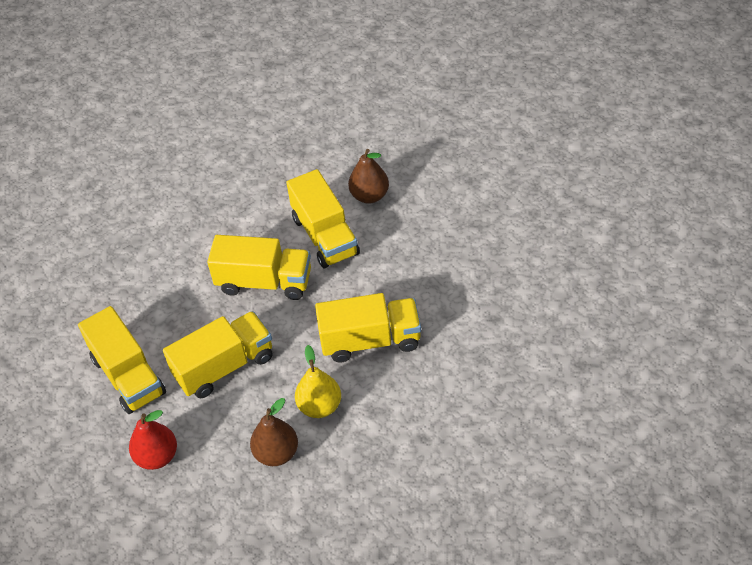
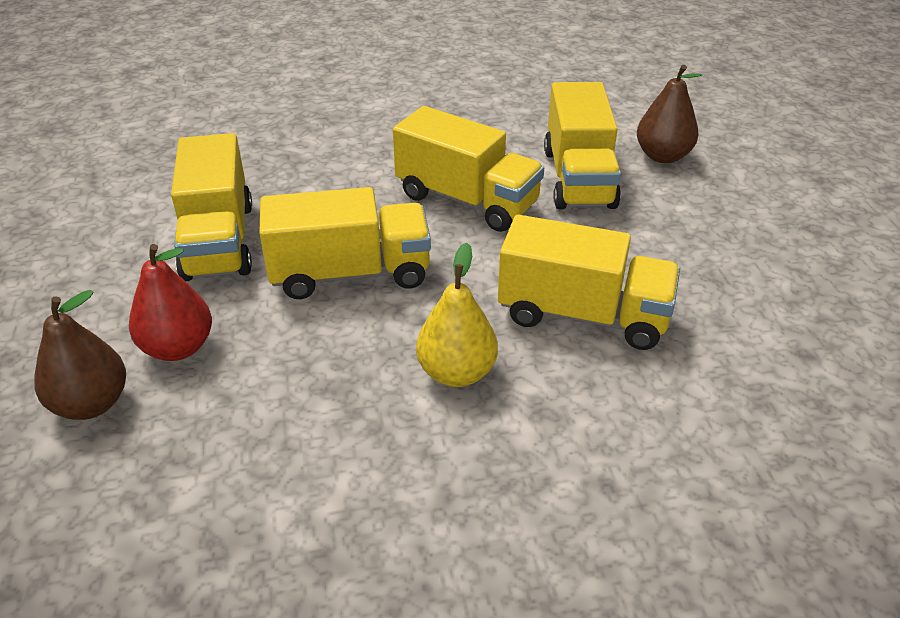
camera: 20 degrees right, 10 degrees down
(276, 453) = (350, 412): brown pear -> brown pear (91, 404)

